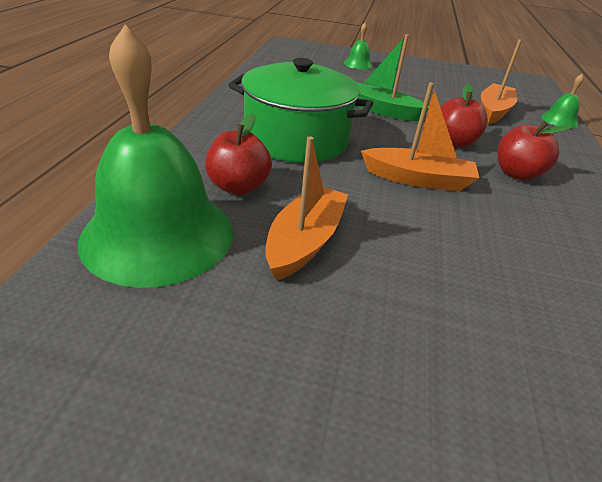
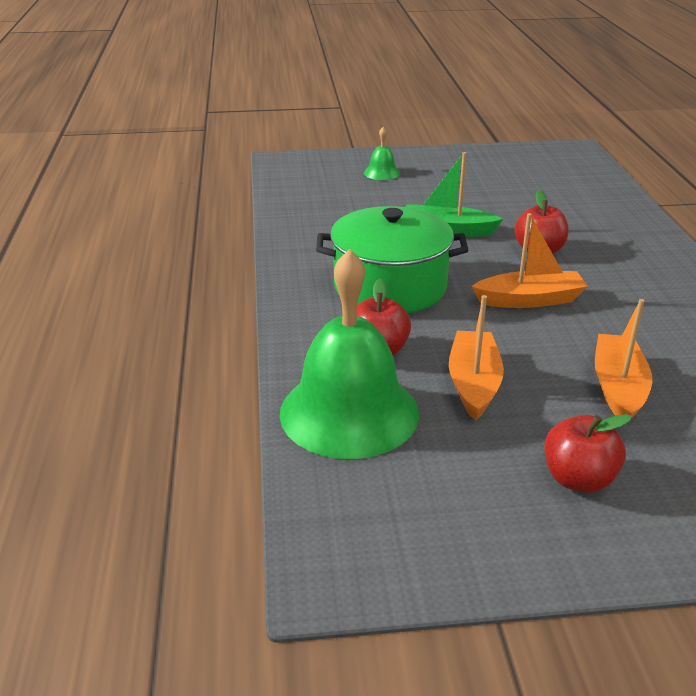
camera: 15 degrees left, 5 degrees down
(493, 111) = (557, 202): orange boat -> orange boat (618, 388)
(516, 174) = (611, 270): red apple -> red apple (578, 479)
(559, 120) = (624, 197): green bell -> none

